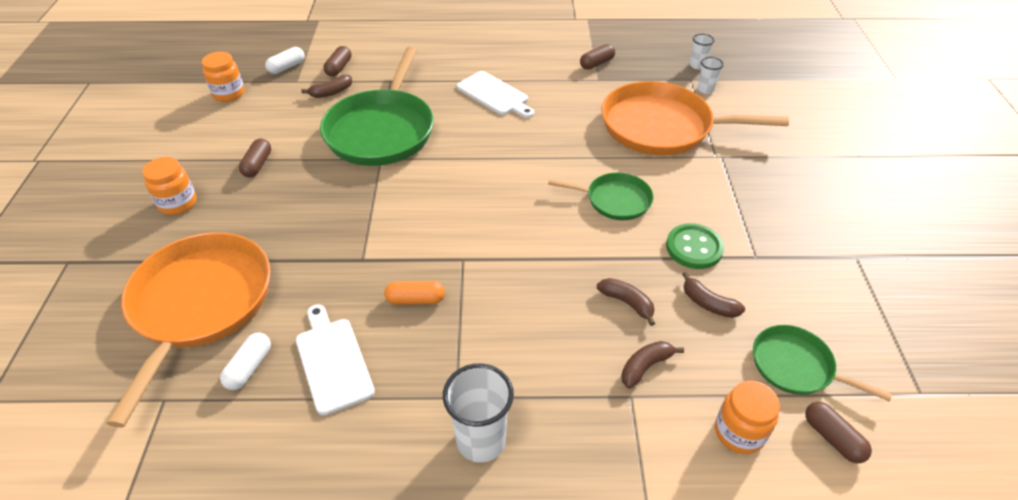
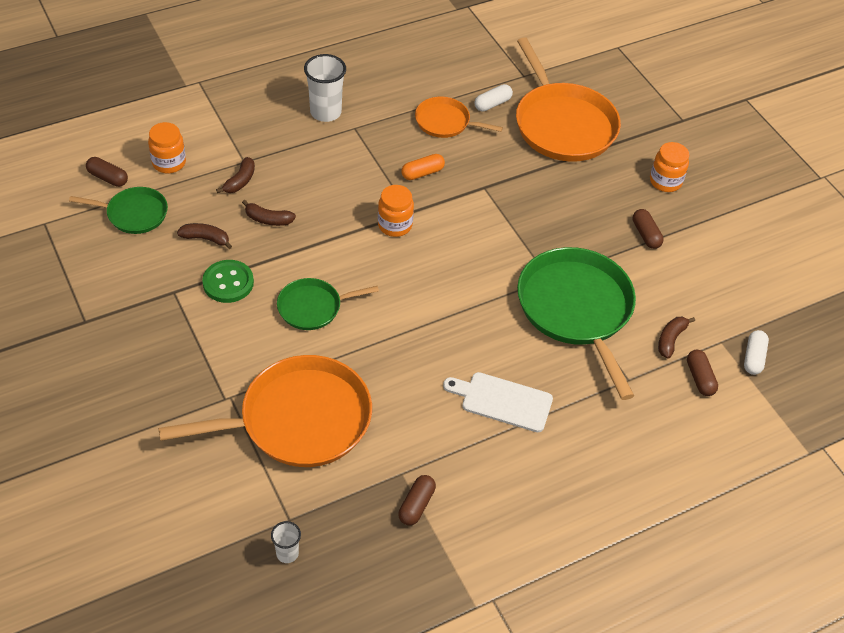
camera: 150 degrees right, 5 degrees up
(229, 94) = (764, 300): orange jar -> orange jar (395, 225)
(249, 367) = (492, 104): white capsule -> white capsule turned 60 degrees clockwise
(333, 361) = (445, 122): white cutting board -> orange pan
(705, 89) = (265, 505): white cup -> none

